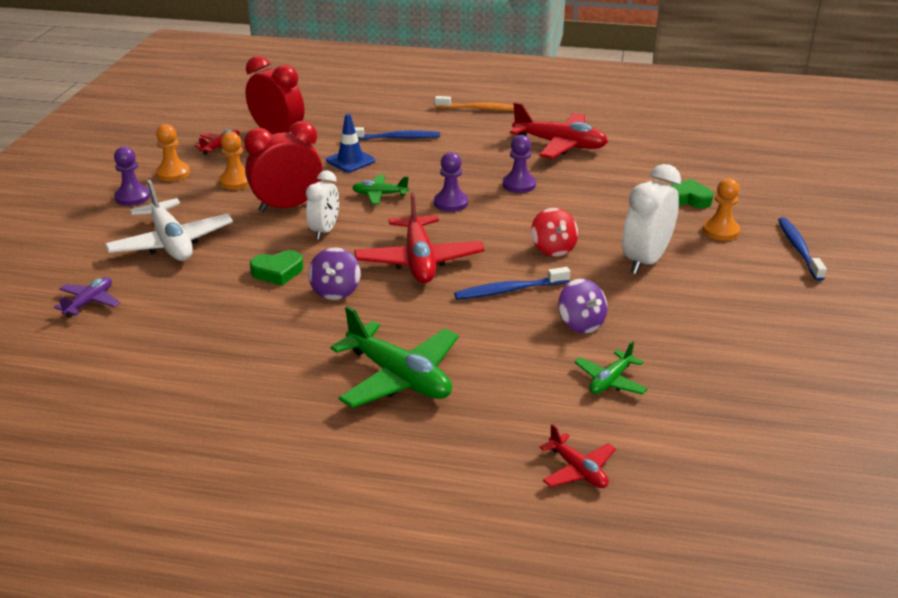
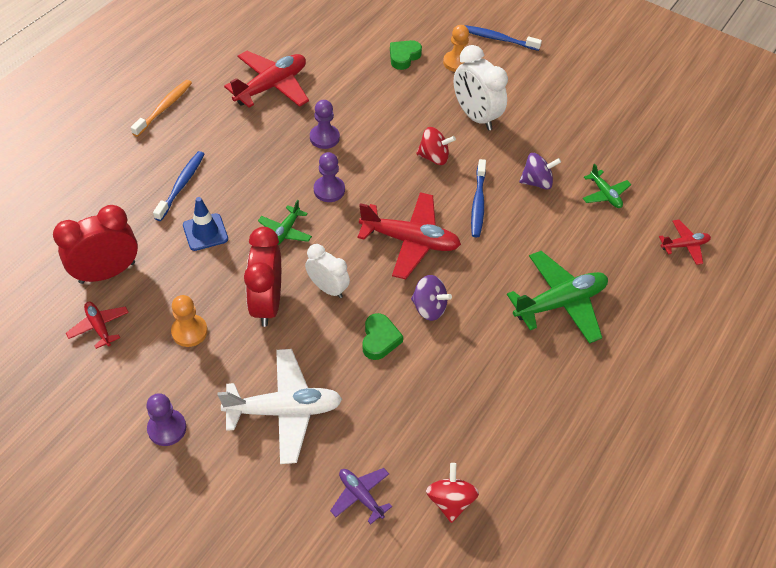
camera: 70 degrees left, 20 degrees up
(97, 354) = (450, 500): none -> red spinning top
(173, 173) = (134, 382): orange pawn -> none

